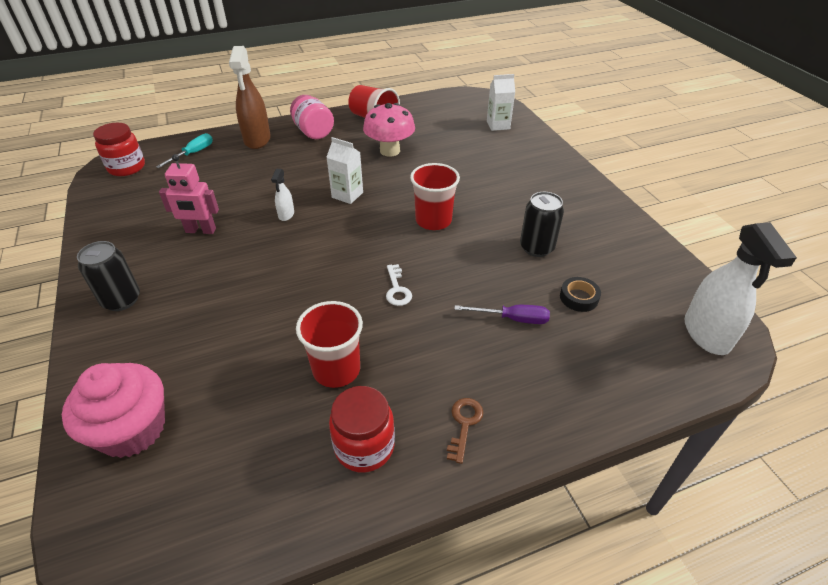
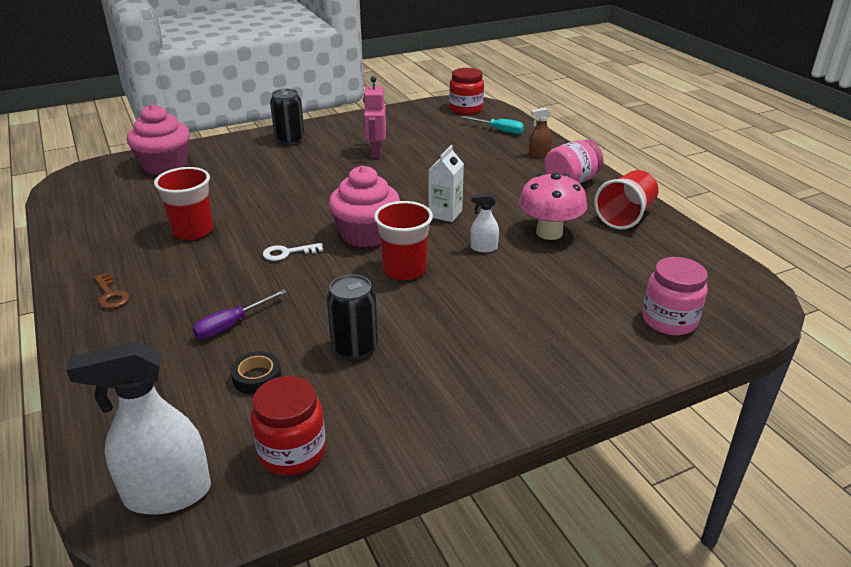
camera: 85 degrees right, 10 degrees down
(257, 140) = (539, 155): brown spray bottle -> brown spray bottle, size x0.48
(286, 215) = (404, 186): white spray bottle -> white spray bottle (483, 248)
(364, 446) = (111, 249): red jar -> red jar (292, 452)
(373, 240) = (366, 234): none -> pink cupcake
(464, 424) = (111, 295): brown key -> brown key turned 45 degrees clockwise
(498, 125) = (669, 320): white carton -> pink jar
(512, 319) = (231, 324): purple screwdriver -> purple screwdriver turned 45 degrees clockwise

